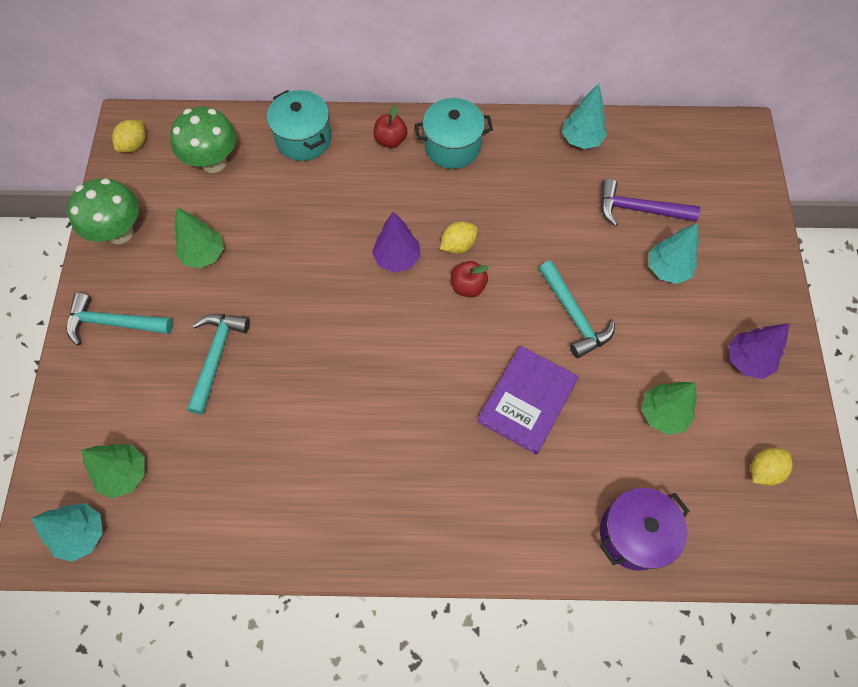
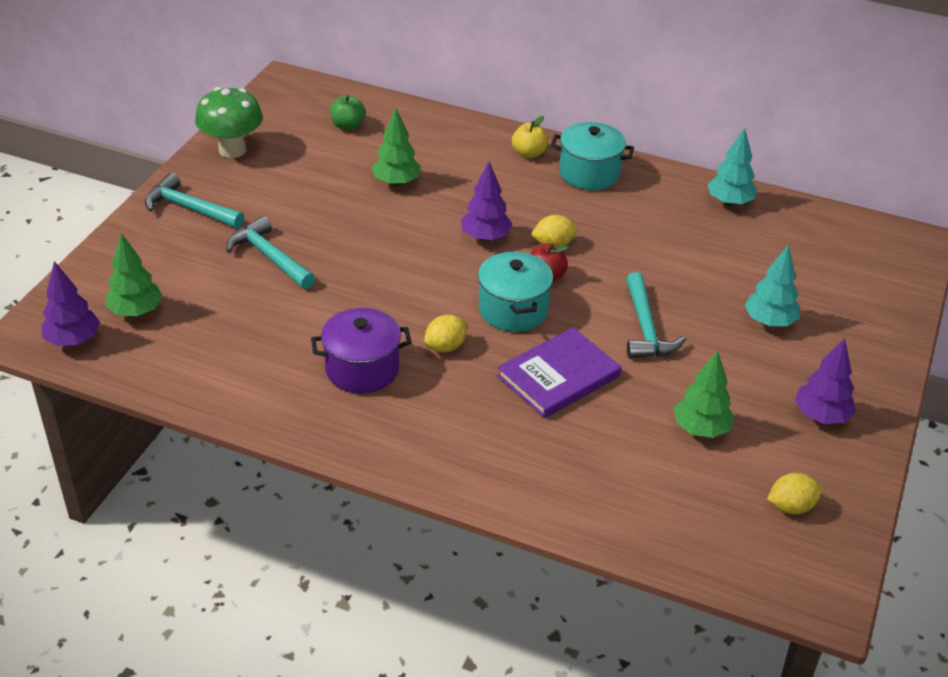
camera: 20 degrees right, 25 degrees down
(82, 534) = (73, 340): turquoise tree -> purple tree
(134, 145) = (281, 96): yellow lemon -> yellow lemon (445, 347)
(204, 255) = (300, 185): green tree -> green tree (396, 182)
(214, 162) = (348, 126): green mushroom -> green apple
(216, 356) = (269, 257): turquoise hammer -> turquoise hammer turned 75 degrees counterclockwise
(303, 139) = (443, 131): turquoise pot -> turquoise pot (513, 310)
(390, 140) = (529, 153): red apple -> yellow apple
(634, 534) = (615, 510): purple pot -> purple pot (362, 369)
(638, 209) = (762, 269): purple hammer -> none

